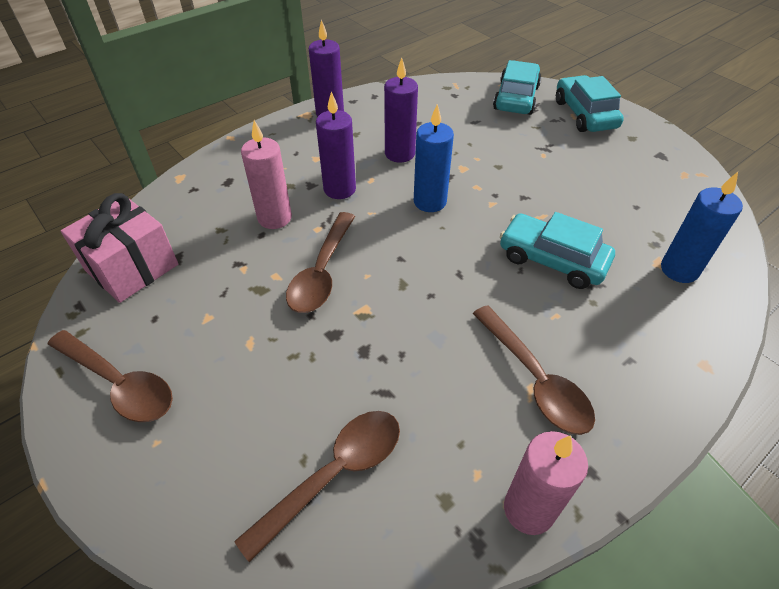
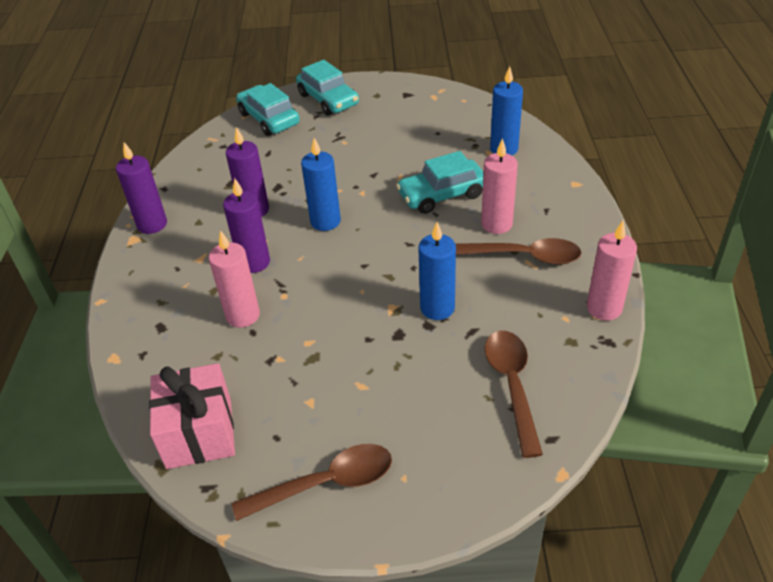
camera: 50 degrees left, 5 degrees down
(322, 272) = (333, 314): brown spoon -> none
(392, 345) = (437, 308): none -> blue candle
(558, 327) = (496, 224): none -> pink candle
(584, 114) = (328, 99): turquoise car -> turquoise car turned 150 degrees counterclockwise

